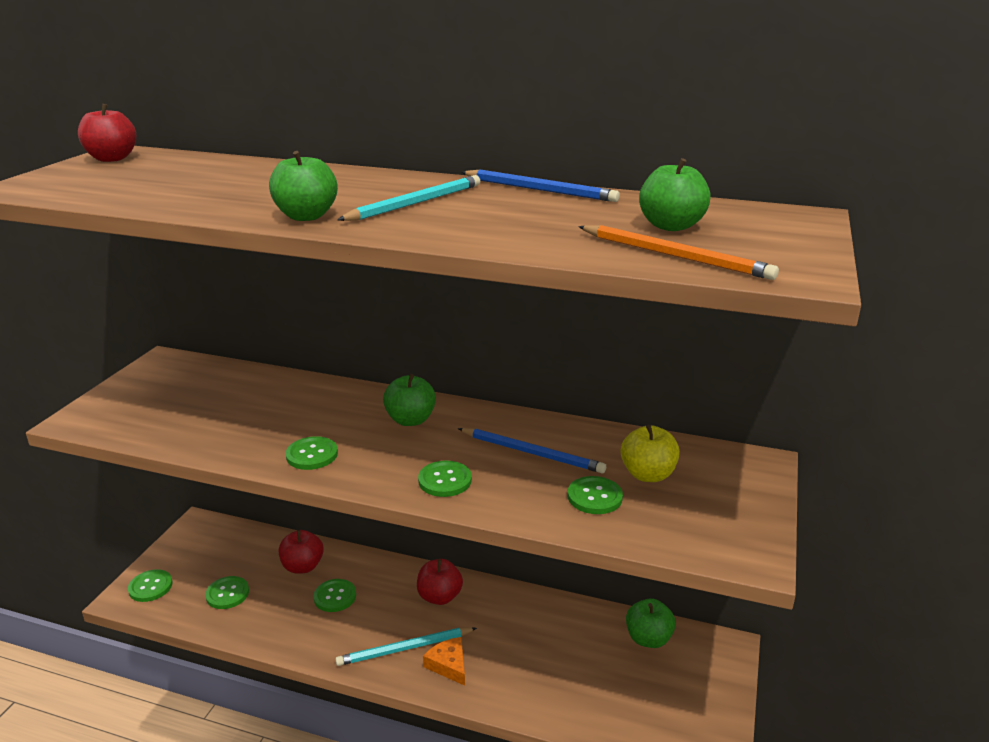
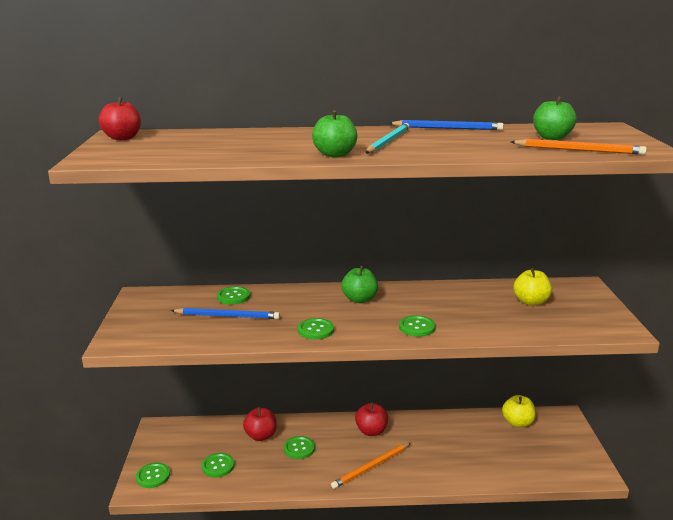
camera: 20 degrees left, 5 degrees down
(404, 649) = (371, 467): turquoise pencil -> orange pencil
(449, 665) = (407, 469): orange cheese -> none
(532, 453) = (454, 303): blue pencil -> blue pencil (227, 316)
(594, 497) = (513, 318): green button -> green button (233, 297)
(648, 639) = (517, 423): green apple -> yellow apple

